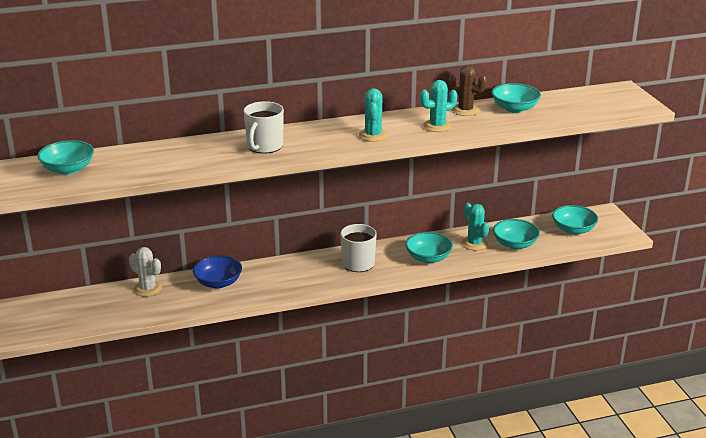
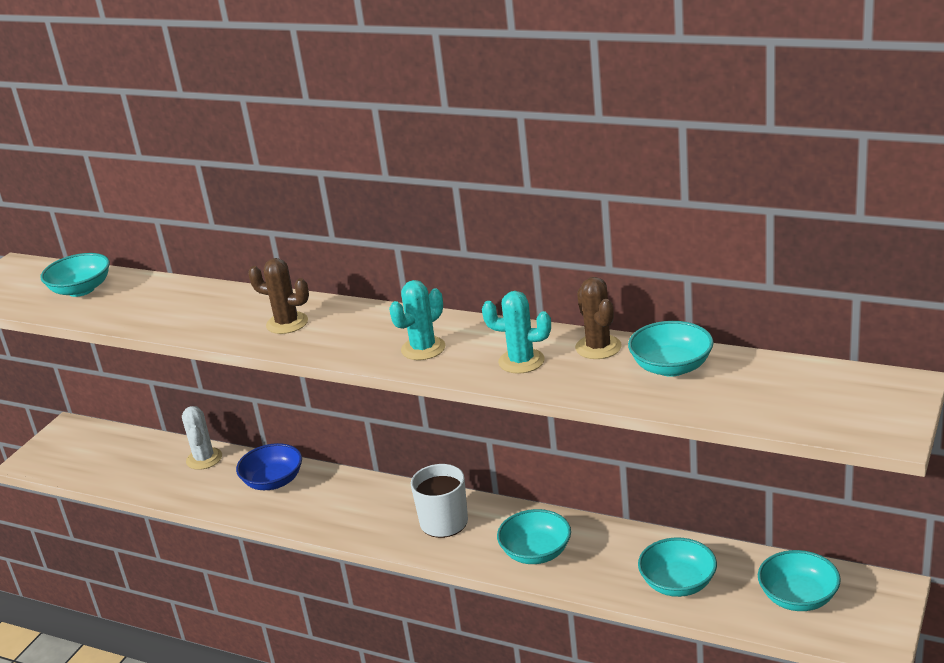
camera: 45 degrees right, 0 degrees up
(264, 146) = (287, 323): white mug -> brown cactus
(474, 243) = (624, 557): turquoise cactus -> none

